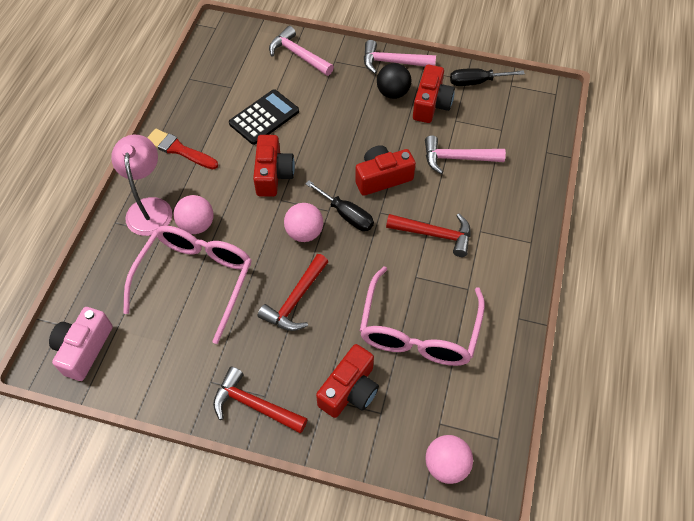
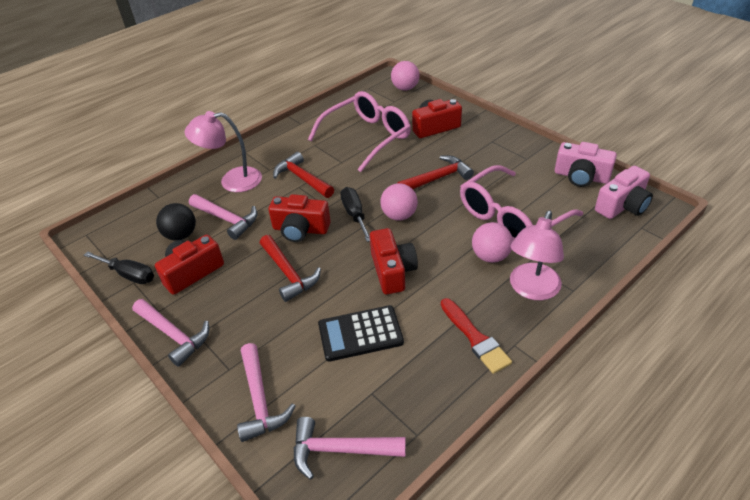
camera: 145 degrees left, 15 degrees down
(137, 377) = (581, 176): none -> pink camera
(230, 53) = (340, 450): none -> pink hammer
(254, 405) = (502, 139): red hammer -> red hammer (288, 273)
(273, 174) = (392, 271): red camera -> red camera turned 135 degrees clockwise
(393, 93) = (212, 300): black ball -> black ball (181, 235)
(500, 200) = (232, 181): none -> pink lamp

